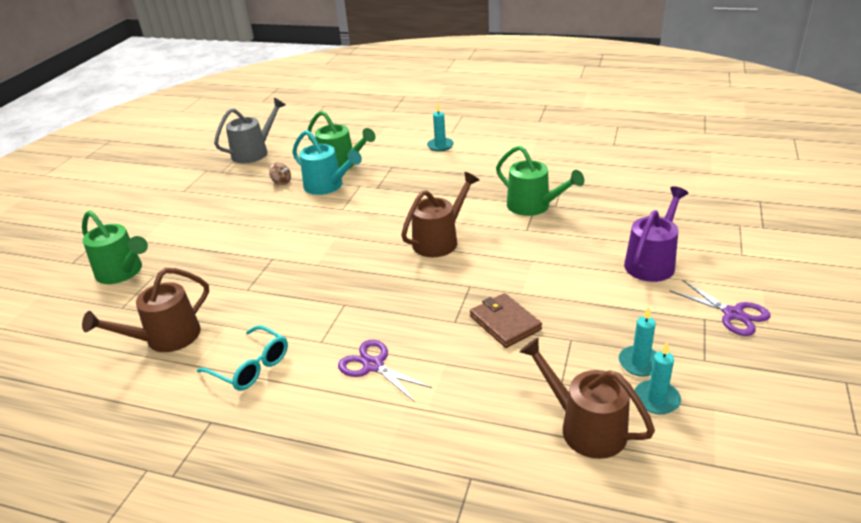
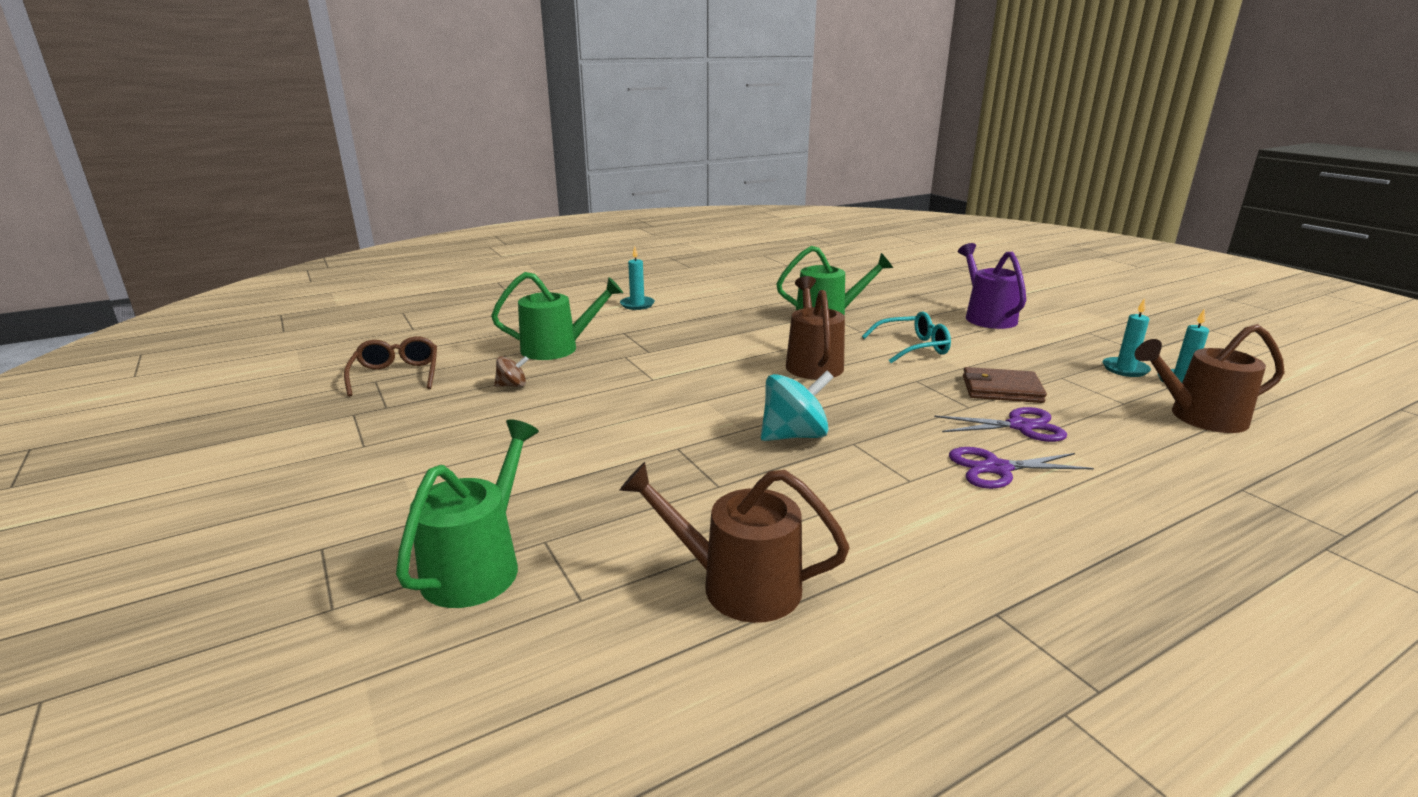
camera: 50 degrees left, 10 degrees down
(123, 272) = (478, 565): green watering can -> green watering can turned 60 degrees counterclockwise
(166, 338) = (737, 585): brown watering can -> brown watering can turned 105 degrees clockwise
(251, 367) = (904, 541): turquoise glasses -> turquoise glasses (913, 347)
(254, 152) = (396, 375): grey watering can -> brown glasses
(327, 186) = (586, 369): turquoise watering can -> none
(329, 282) = (794, 435): none -> turquoise spinning top
(732, 314) = (1093, 324): purple scissors -> purple scissors (1020, 426)

